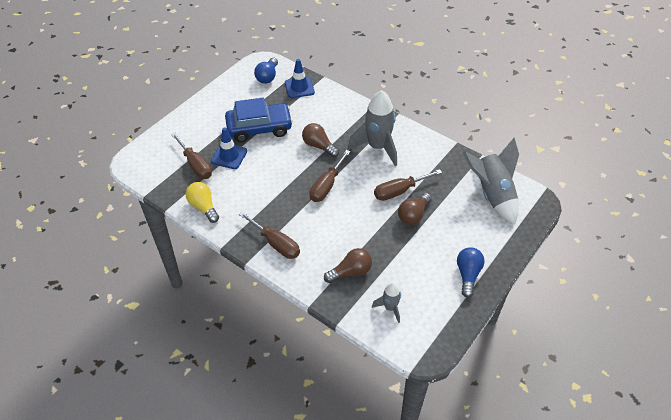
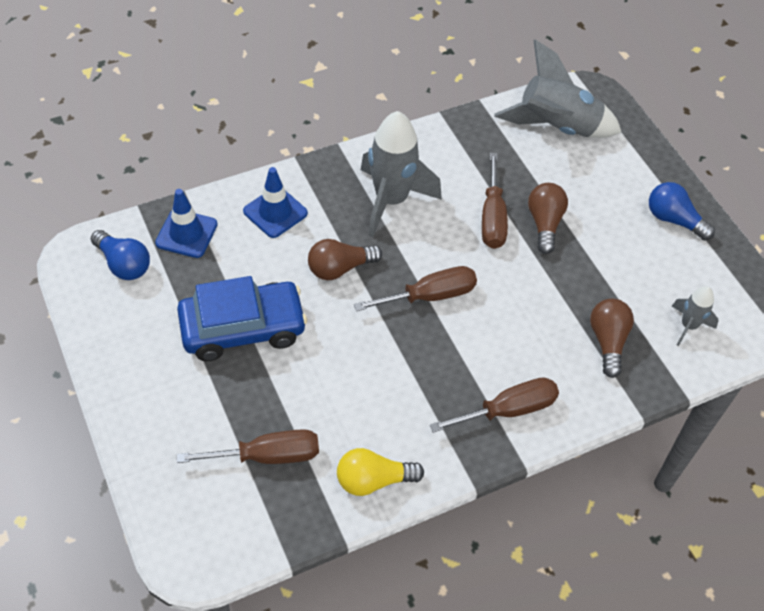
camera: 65 degrees left, 5 degrees up
(229, 156) = (280, 398): blue traffic cone -> blue traffic cone (275, 212)
(259, 128) = (243, 328): blue car -> blue car turned 60 degrees clockwise
(326, 186) = (430, 296): brown screwdriver -> brown screwdriver turned 75 degrees counterclockwise
(413, 215) = (544, 224): brown light bulb -> brown light bulb turned 150 degrees counterclockwise

